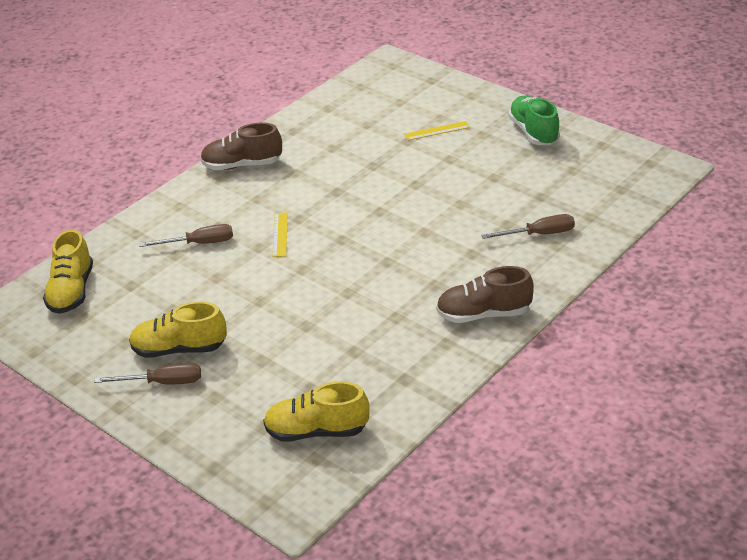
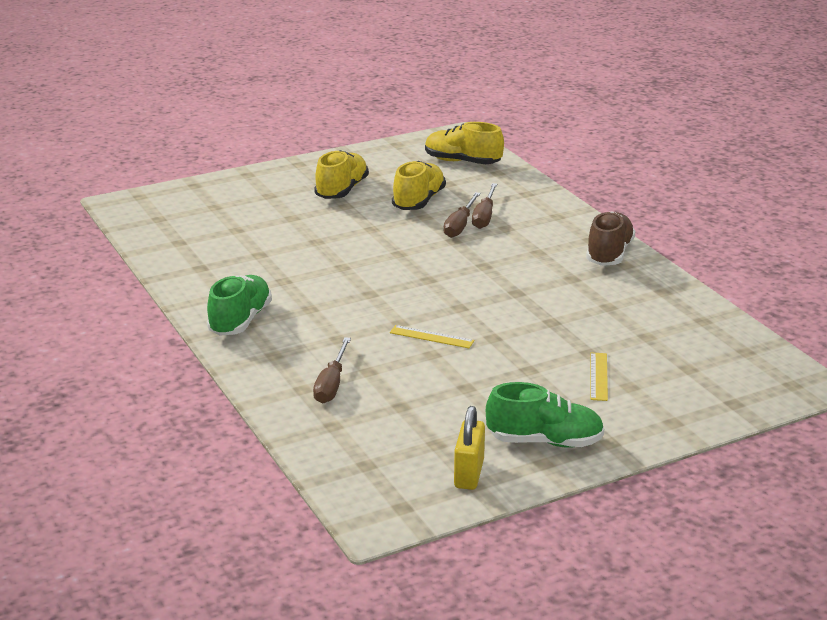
camera: 110 degrees right, 10 degrees down
(163, 383) = (308, 180): brown screwdriver -> brown screwdriver (460, 225)
(280, 234) = (465, 252): yellow ruler -> yellow ruler (431, 337)
(316, 431) = (185, 224): yellow shoe -> yellow shoe (418, 201)
(483, 314) = (240, 321): brown shoe -> green shoe
(593, 149) = (469, 474): none -> yellow padlock

